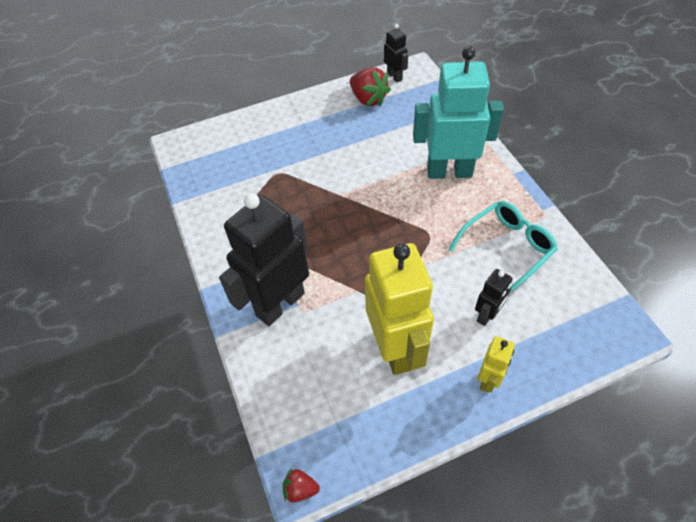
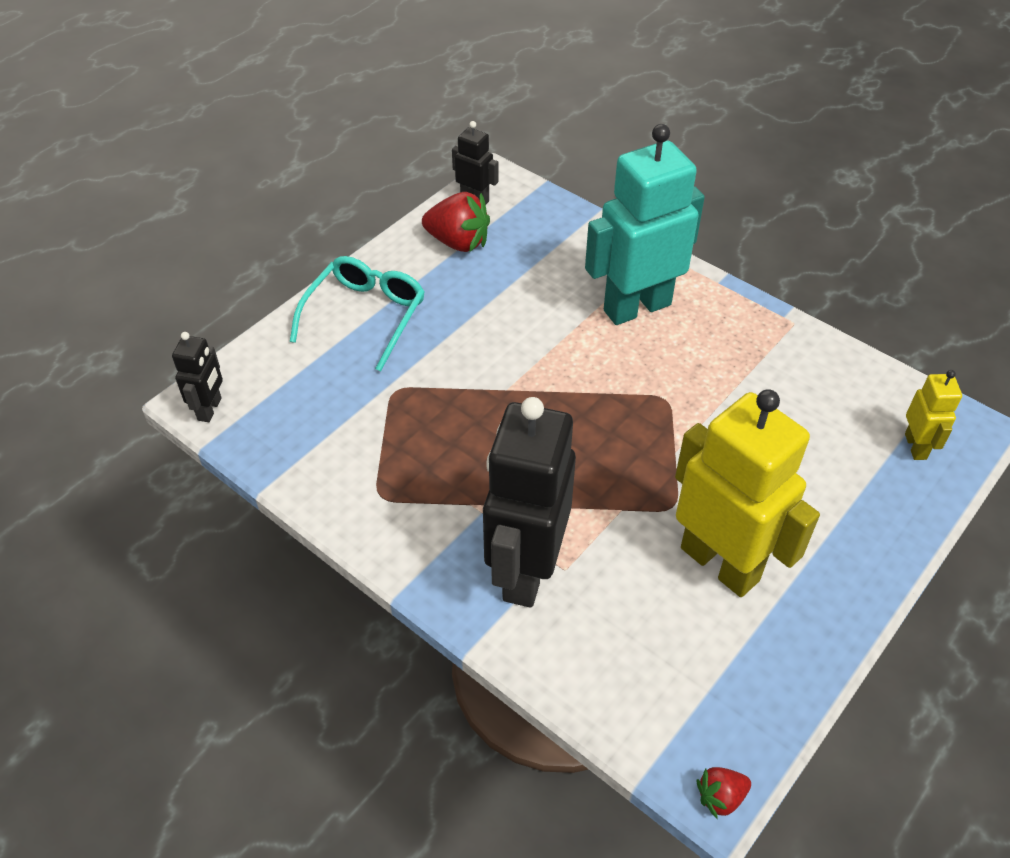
camera: 30 degrees left, 5 degrees down
(487, 315) = (803, 474): black robot -> black robot (210, 409)
(488, 379) = (856, 552): yellow robot -> yellow robot (916, 446)
(506, 248) = (772, 382): turquoise glasses -> turquoise glasses (365, 316)

